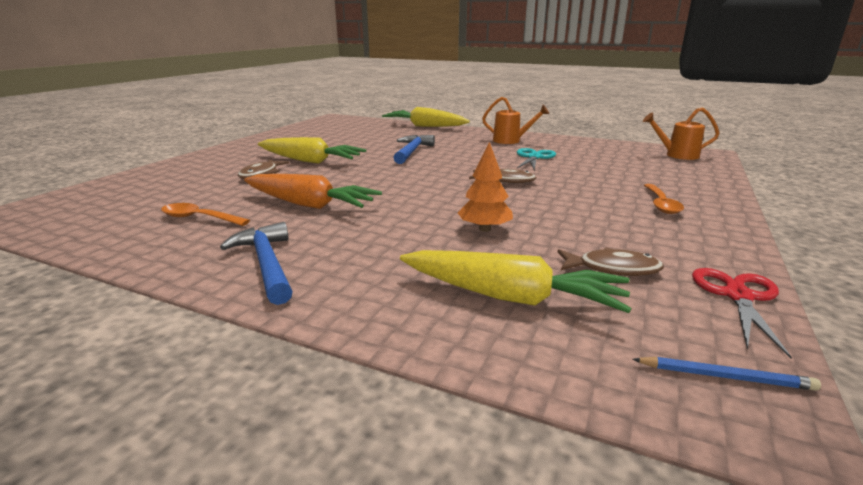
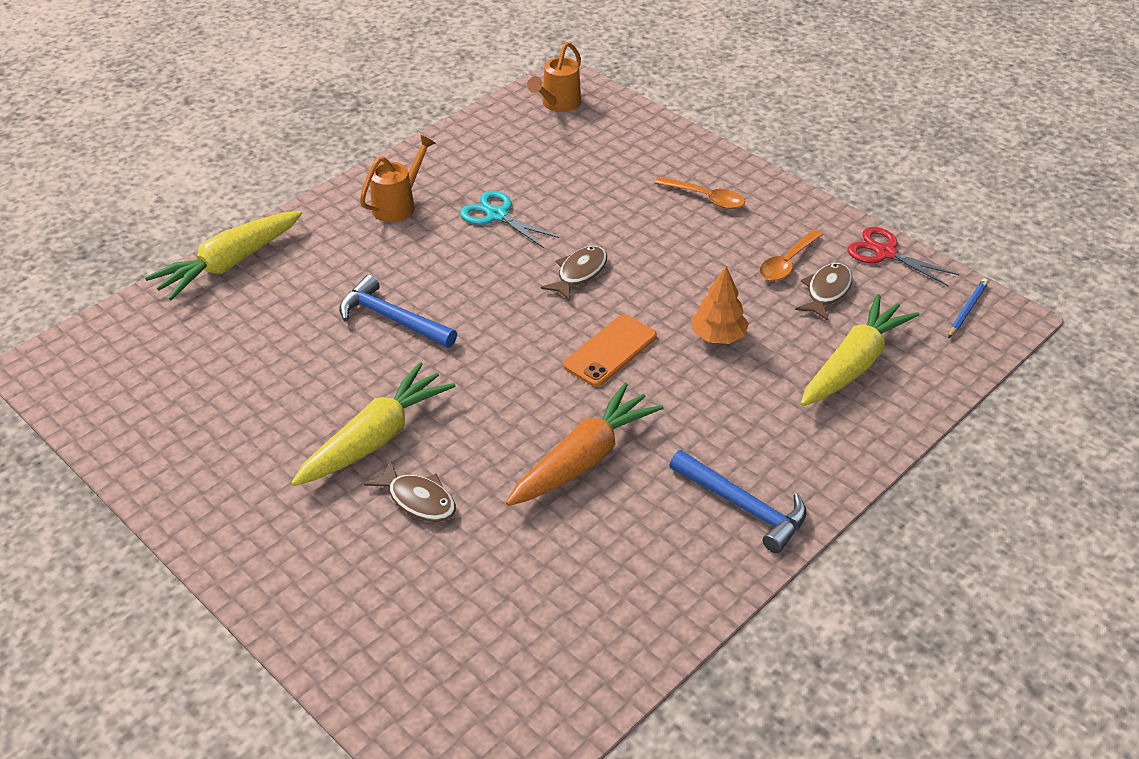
camera: 70 degrees left, 20 degrees up
(199, 218) = (587, 565): orange spoon -> orange spoon (787, 263)
(266, 264) = (743, 506): blue hammer -> blue hammer turned 135 degrees counterclockwise
(430, 198) = (610, 351): none -> orange phone

